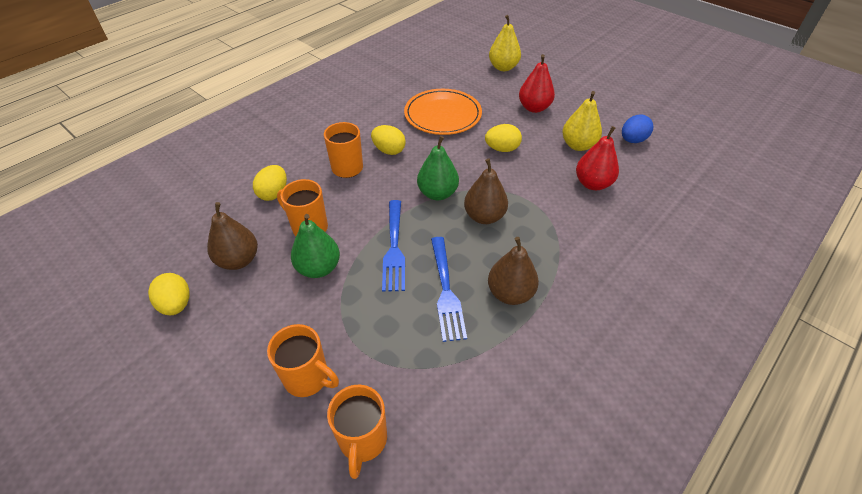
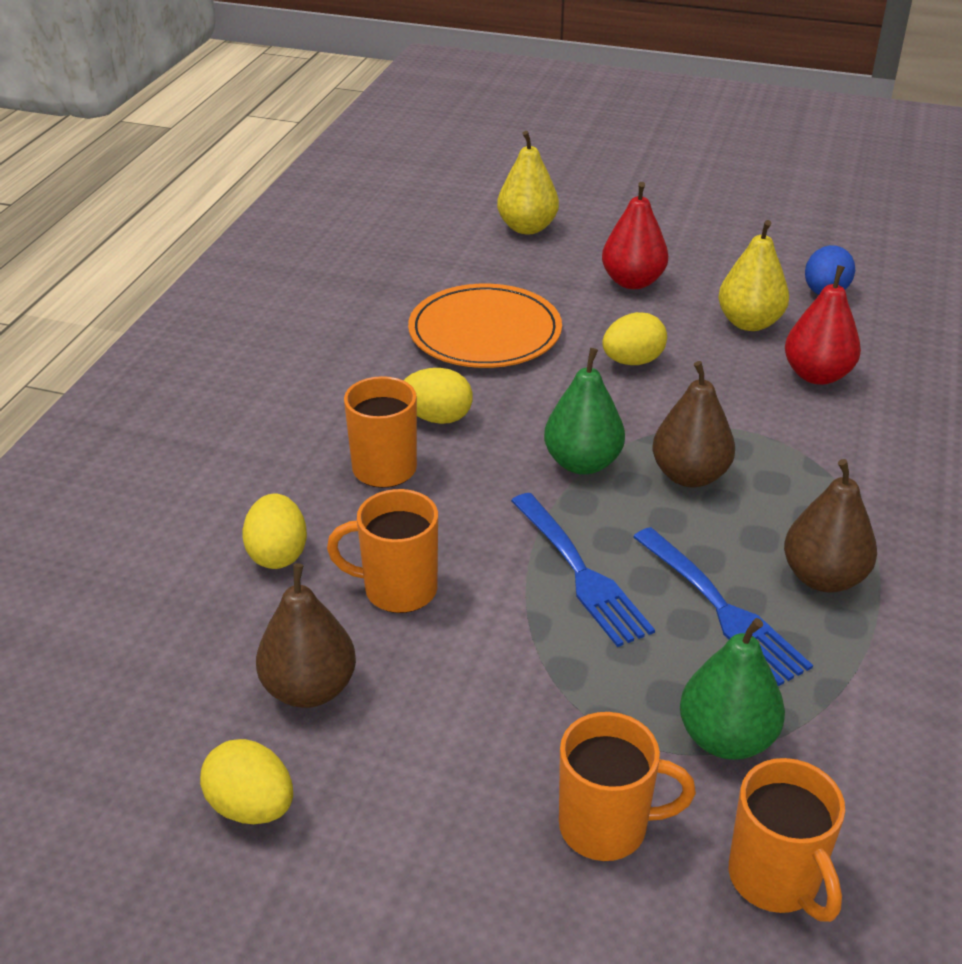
camera: 25 degrees left, 10 degrees down
(318, 268) = (474, 649): green pear -> green pear (726, 738)

